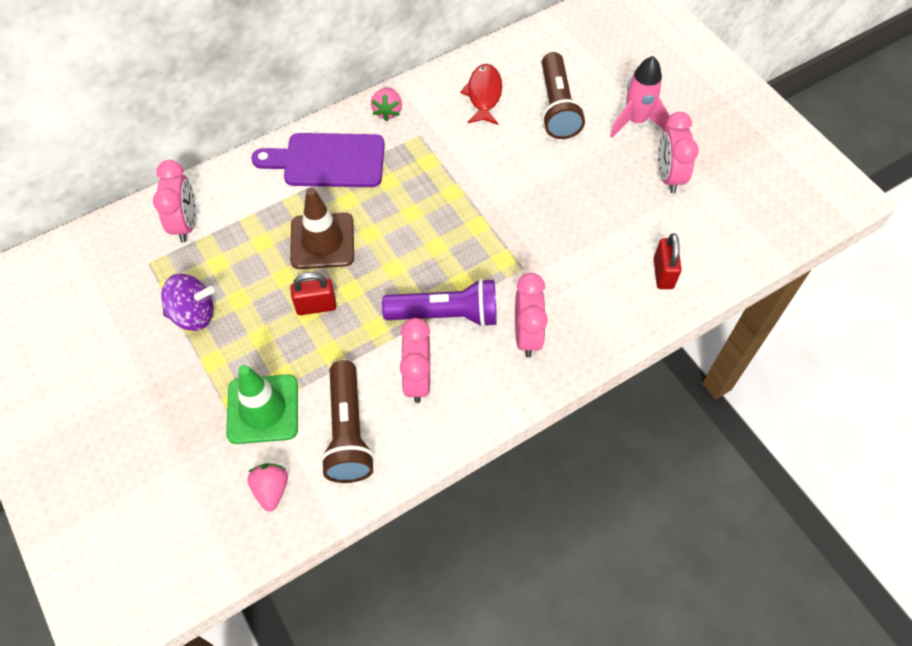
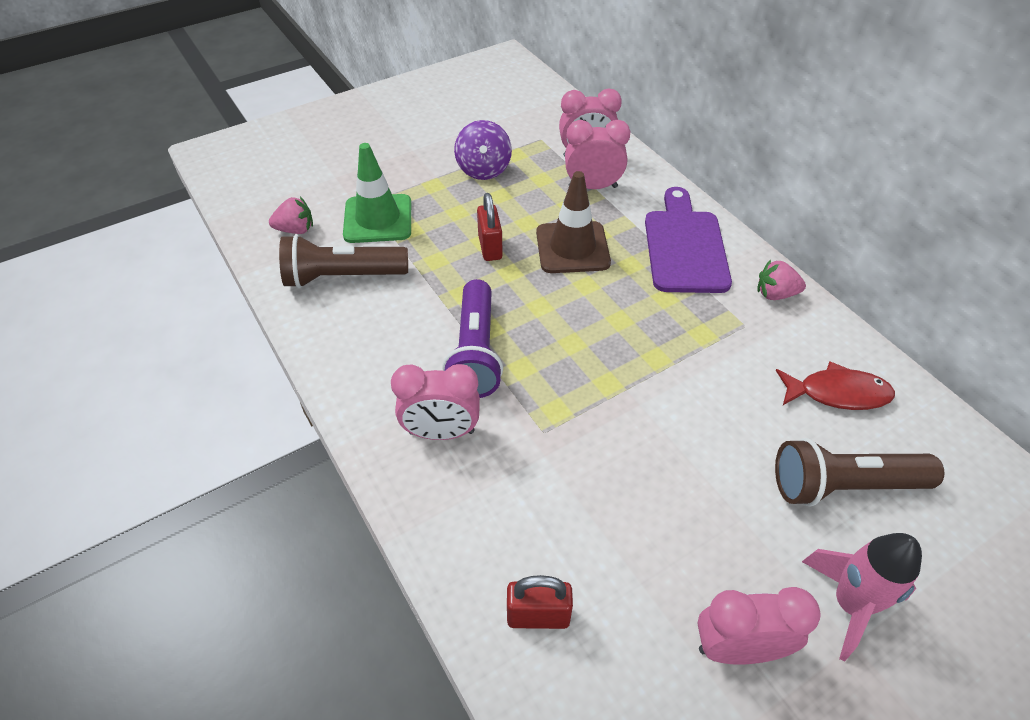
camera: 90 degrees right, 10 degrees down
(417, 380) = (393, 328): pink clock -> pink clock (593, 187)

